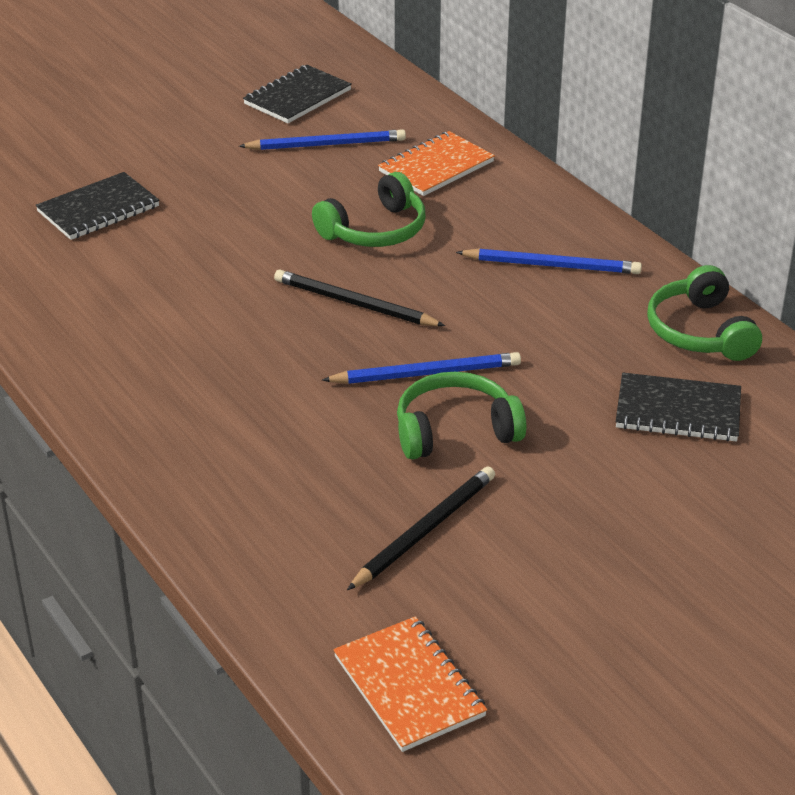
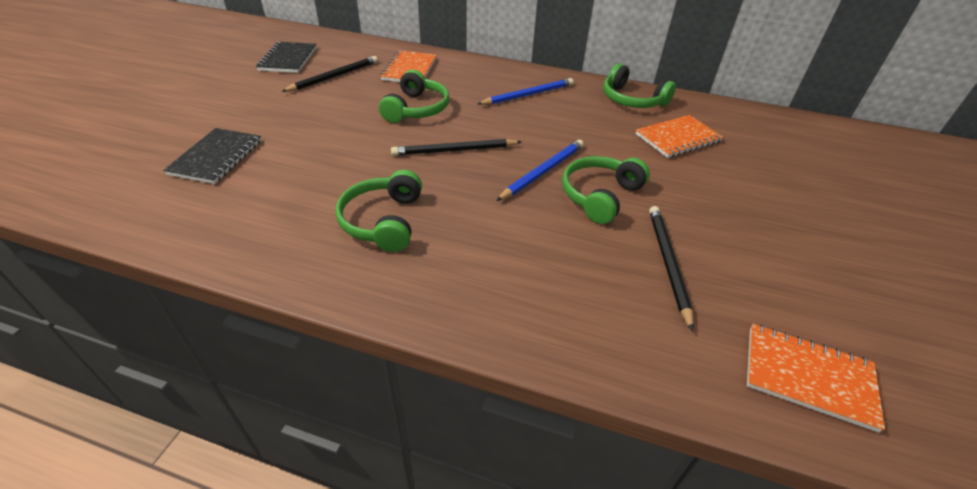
camera: 40 degrees left, 5 degrees up
(187, 350) = (383, 221): none -> green headphones
(326, 145) = (334, 76): blue pencil -> black pencil
(678, 411) = (677, 138): black notebook -> orange notebook

